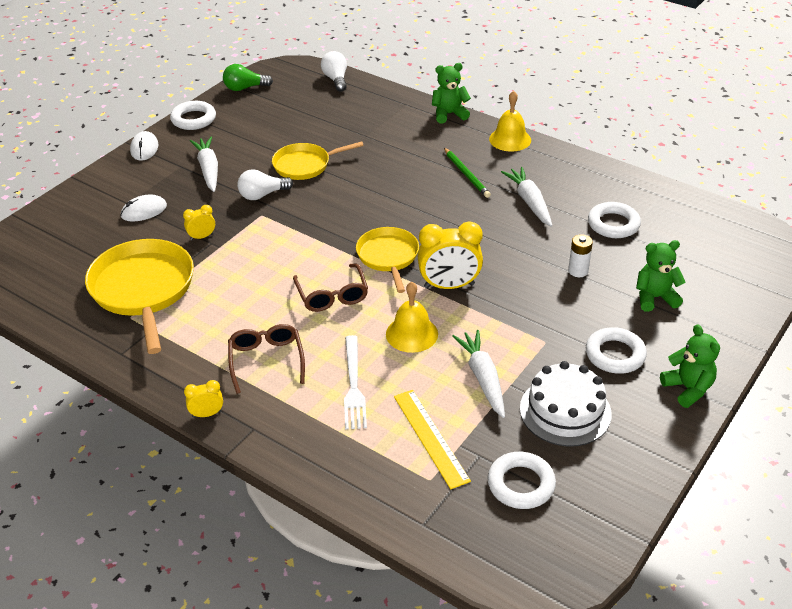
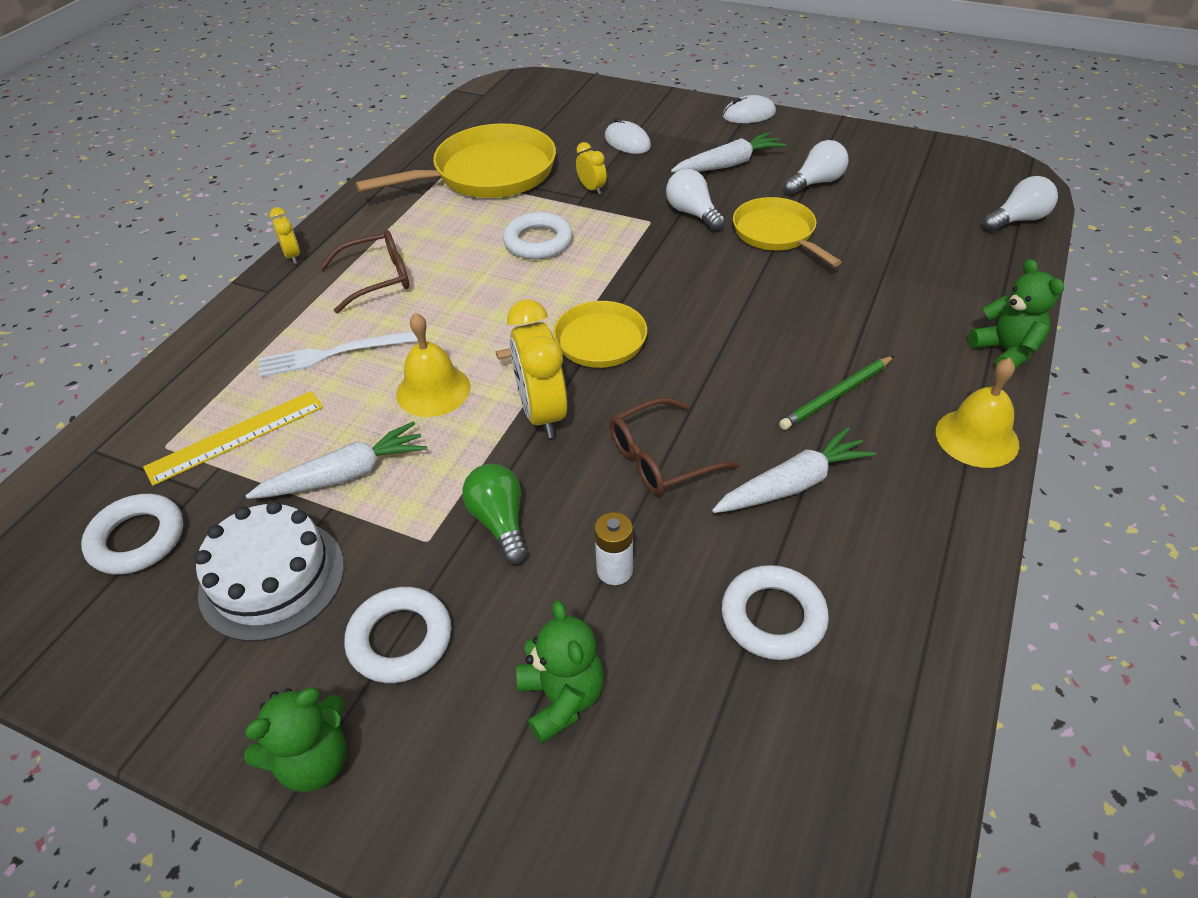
camera: 80 degrees right, 5 degrees up
(193, 119) = (831, 131): white ring -> white ring (538, 242)
(245, 88) = (932, 151): green light bulb -> green light bulb (500, 522)
(254, 138) = (816, 182): none -> white light bulb
(332, 295) = (501, 307): brown glasses -> brown glasses (661, 458)

